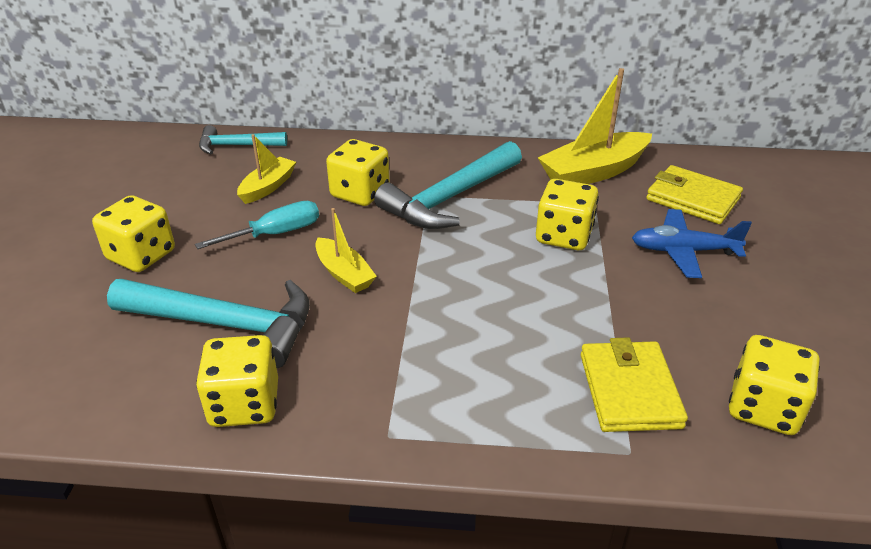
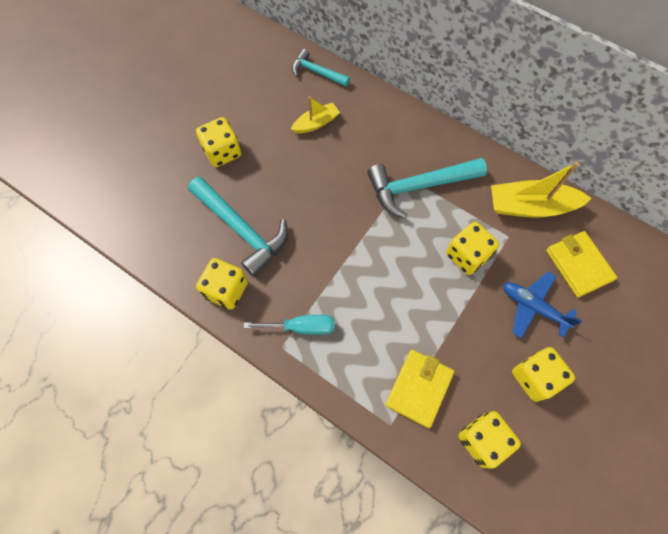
camera: 30 degrees right, 30 degrees up
(275, 234) = (300, 169): turquoise screwdriver -> turquoise screwdriver (301, 327)
(344, 274) = (320, 222): yellow boat -> none
(360, 193) = (367, 155): yellow dice -> yellow dice (534, 377)

